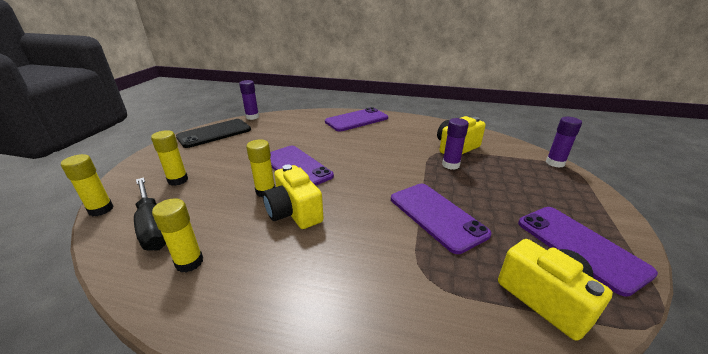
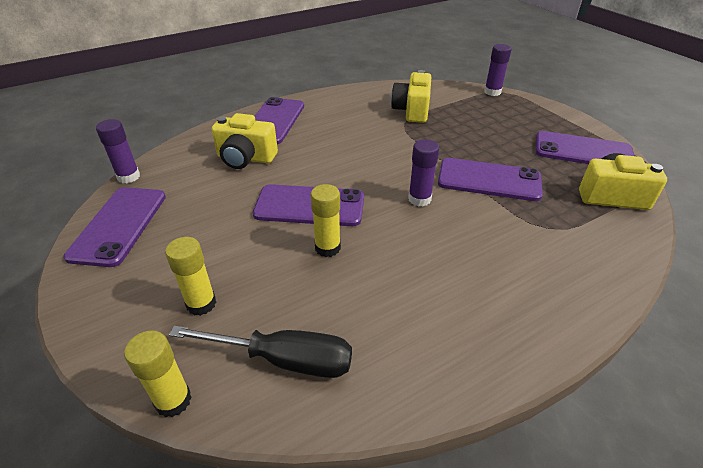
camera: 45 degrees left, 10 degrees up
(189, 262) = (388, 352): yellow glue stick -> none
(214, 133) = (119, 225): black phone -> purple phone
(294, 212) = (390, 248): yellow camera -> yellow camera (245, 158)
(450, 165) = (432, 130): purple glue stick -> purple glue stick (419, 199)

